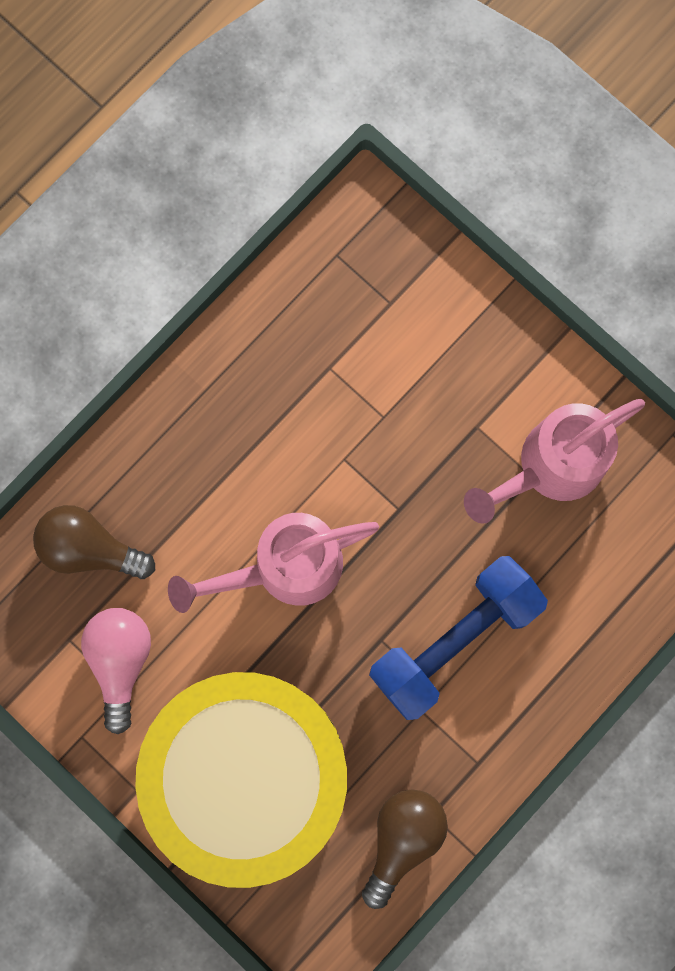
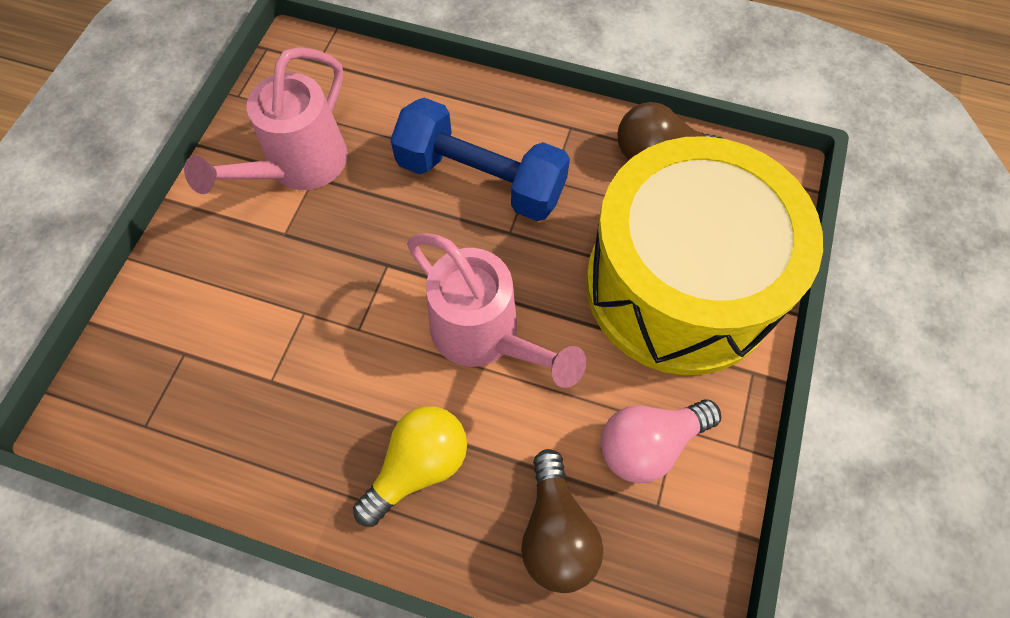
camera: 115 degrees left, 15 degrees down
(195, 462) = (418, 466): none -> yellow light bulb
(550, 467) = (299, 167): pink watering can -> pink watering can turned 90 degrees clockwise

